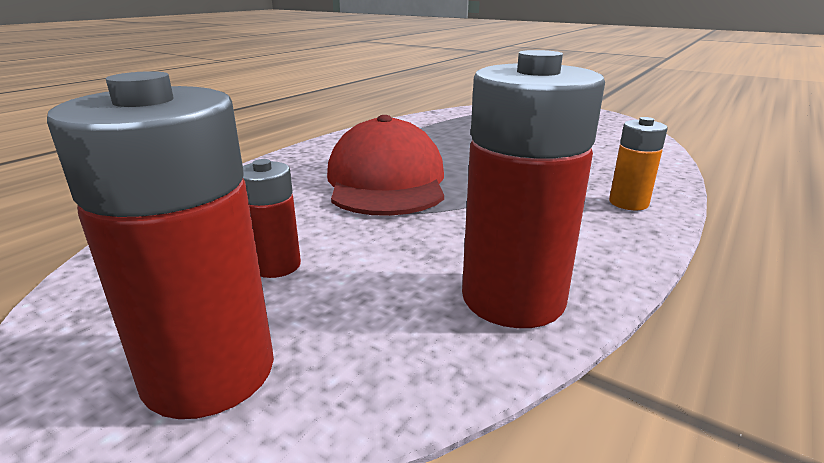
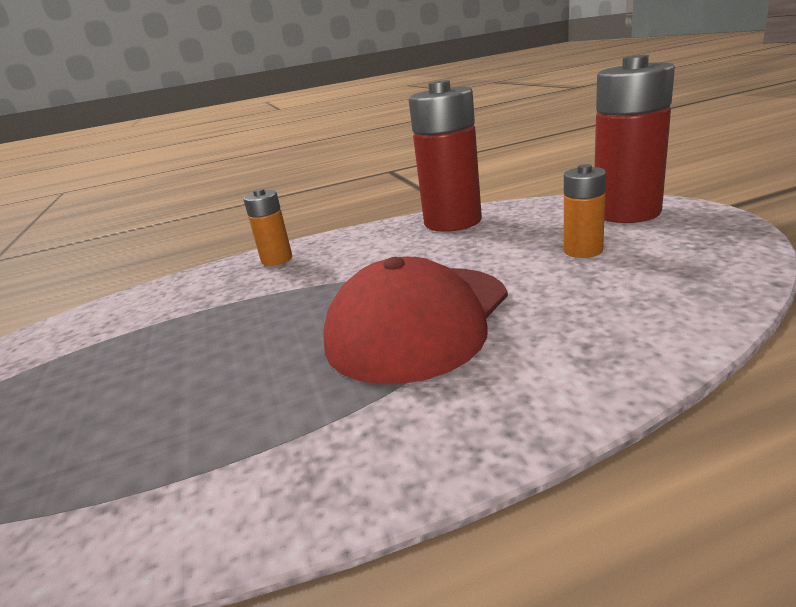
camera: 140 degrees left, 0 degrees up
(276, 265) = (583, 251): red battery -> orange battery

